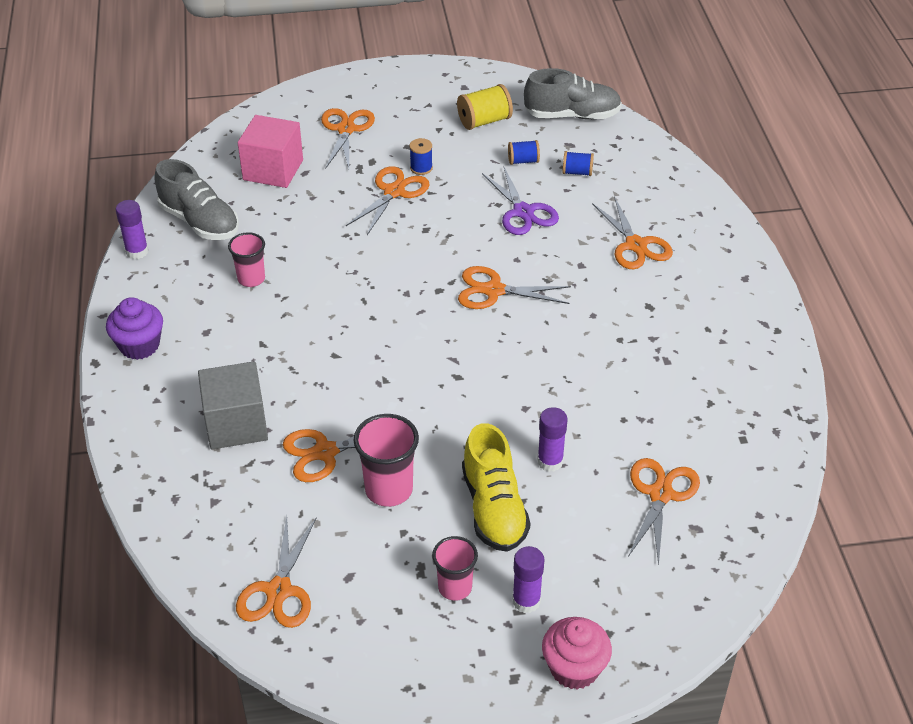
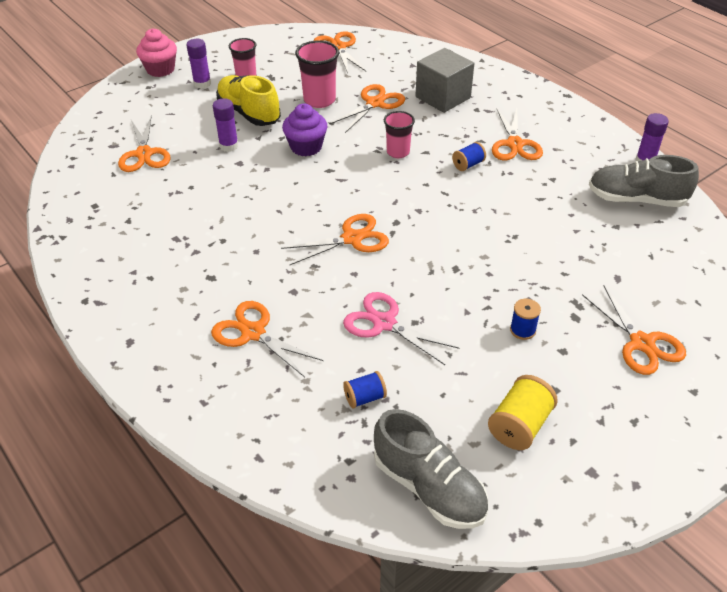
camera: 150 degrees right, 0 degrees up
(139, 345) = (555, 112): purple cupcake -> purple cupcake (306, 147)
(251, 279) = (541, 175): pink cup -> pink cup (398, 152)
(273, 170) = (646, 268): pink cube -> none
(394, 192) = (519, 292): orange scissors -> orange scissors (515, 144)
(523, 161) = (432, 386): blue spool -> blue spool (468, 165)
(523, 212) = (384, 323): purple scissors -> pink scissors
(572, 115) = (429, 487): grey shoe -> grey shoe turned 105 degrees counterclockwise

